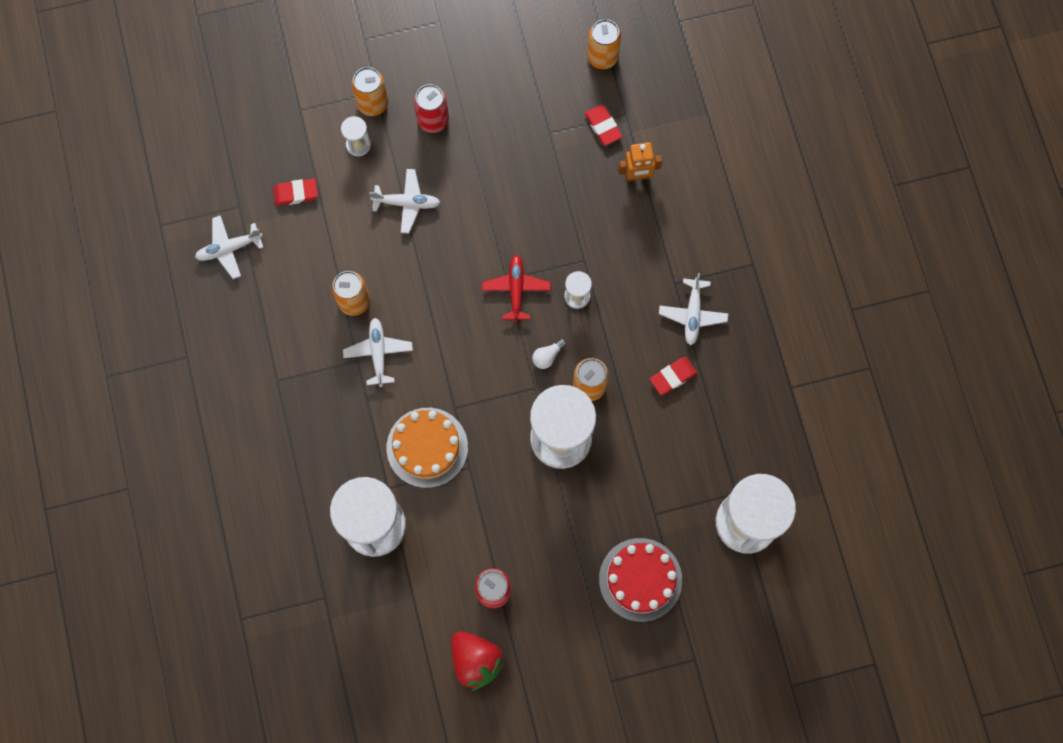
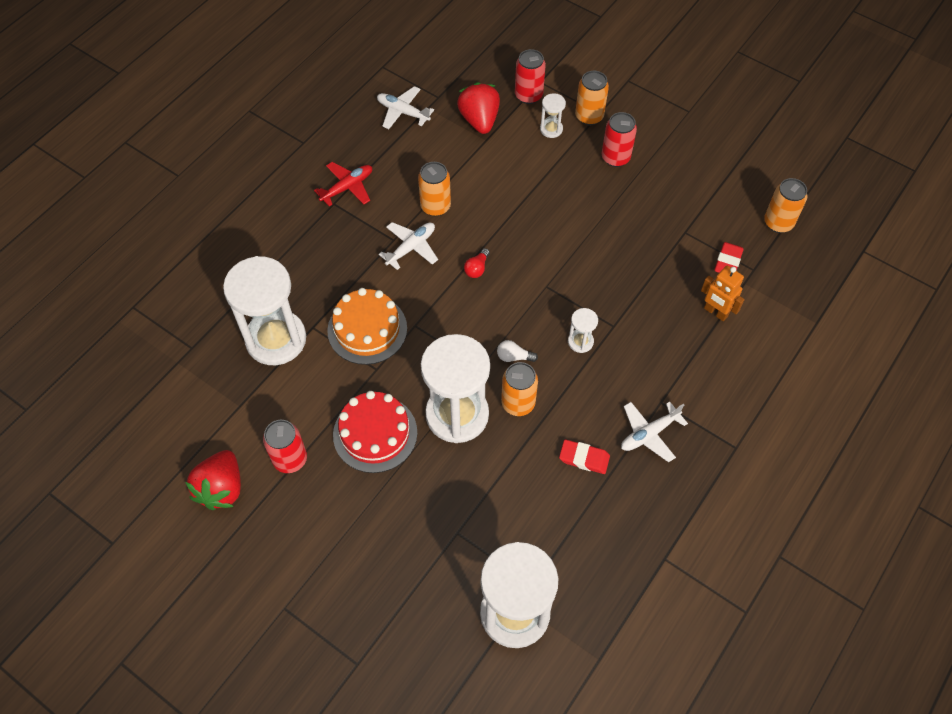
camera: 50 degrees right, 15 degrees down
(296, 193) = (479, 120): red eraser -> red strawberry
(306, 132) = (528, 95): none -> red can
(407, 203) = (539, 185): white plane -> none
(444, 318) = (477, 268): none -> red light bulb
(516, 289) = (545, 298): red plane -> red plane (347, 187)
(640, 579) = (391, 564): red cake -> red cake (375, 433)

